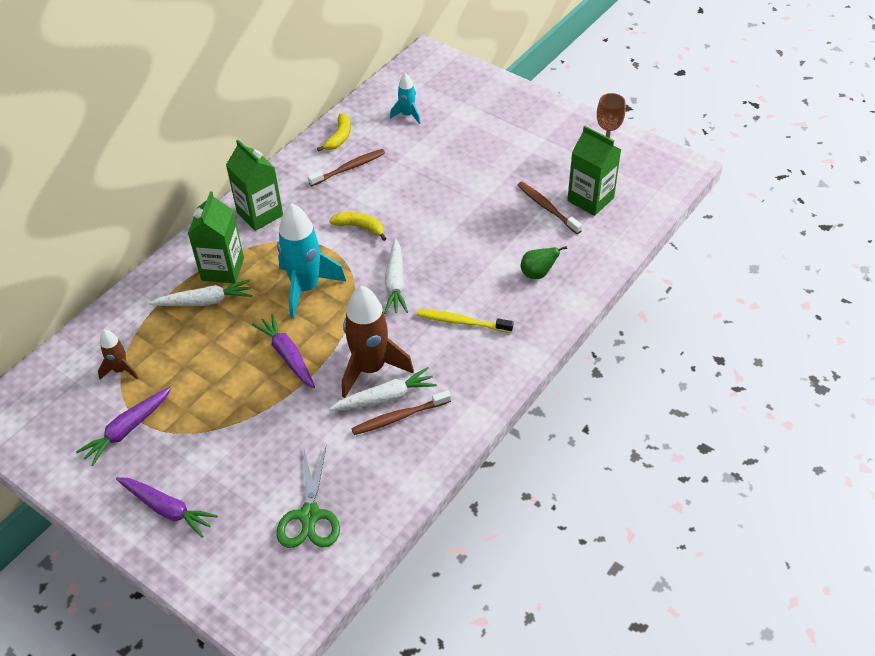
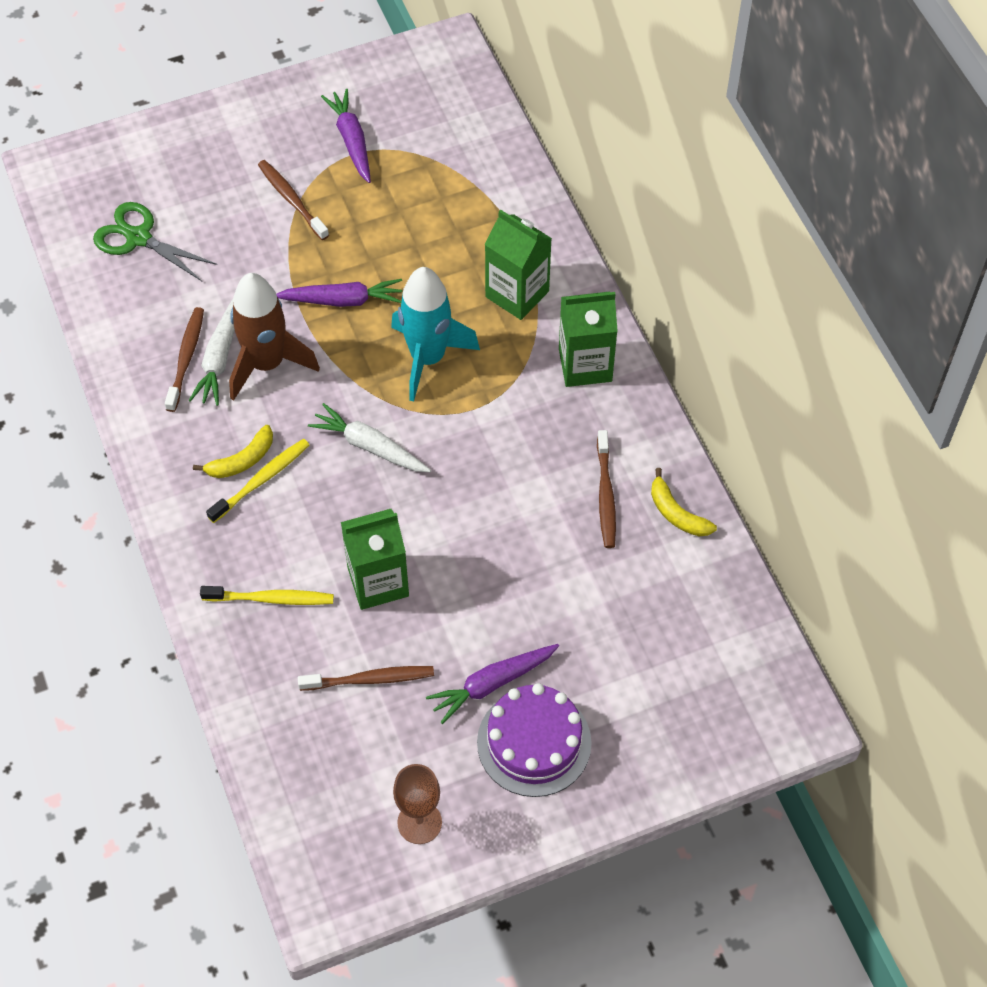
camera: 120 degrees right, 10 degrees up
(120, 370) = (433, 159): brown rocket -> none
(167, 509) = (235, 140): purple carrot -> purple carrot (492, 684)
(205, 301) = (478, 260): white carrot -> none
(210, 435) = (291, 199): none -> brown toothbrush
(360, 227) = (486, 455): yellow banana -> yellow banana (241, 460)
(407, 115) = (671, 618): turquoise rocket -> none
(523, 133) = (534, 742): none -> purple cake
(537, 274) = (271, 599): green pear -> yellow toothbrush
(590, 199) = (347, 741): green carton -> green carton (378, 582)

